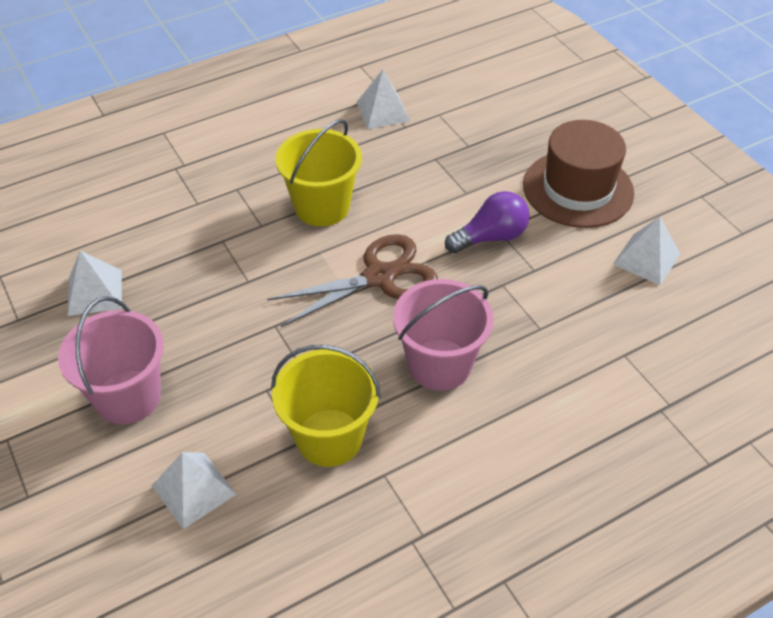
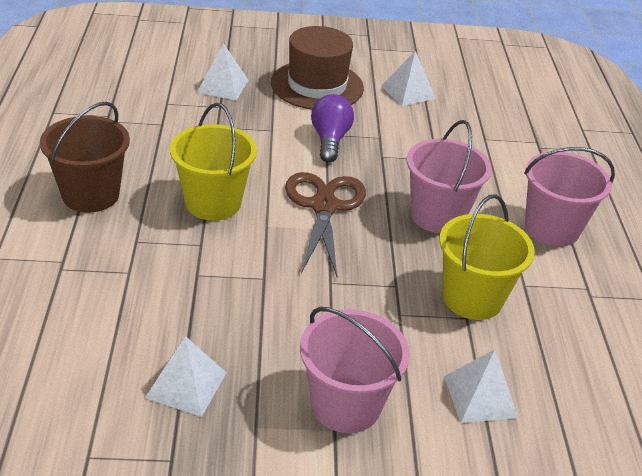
camera: 65 degrees left, 10 degrees down
(272, 138) = (90, 195): none -> brown bucket
(383, 111) = (129, 126): white pyramid -> white pyramid (222, 86)
(504, 470) = (551, 228): none -> pink bucket

